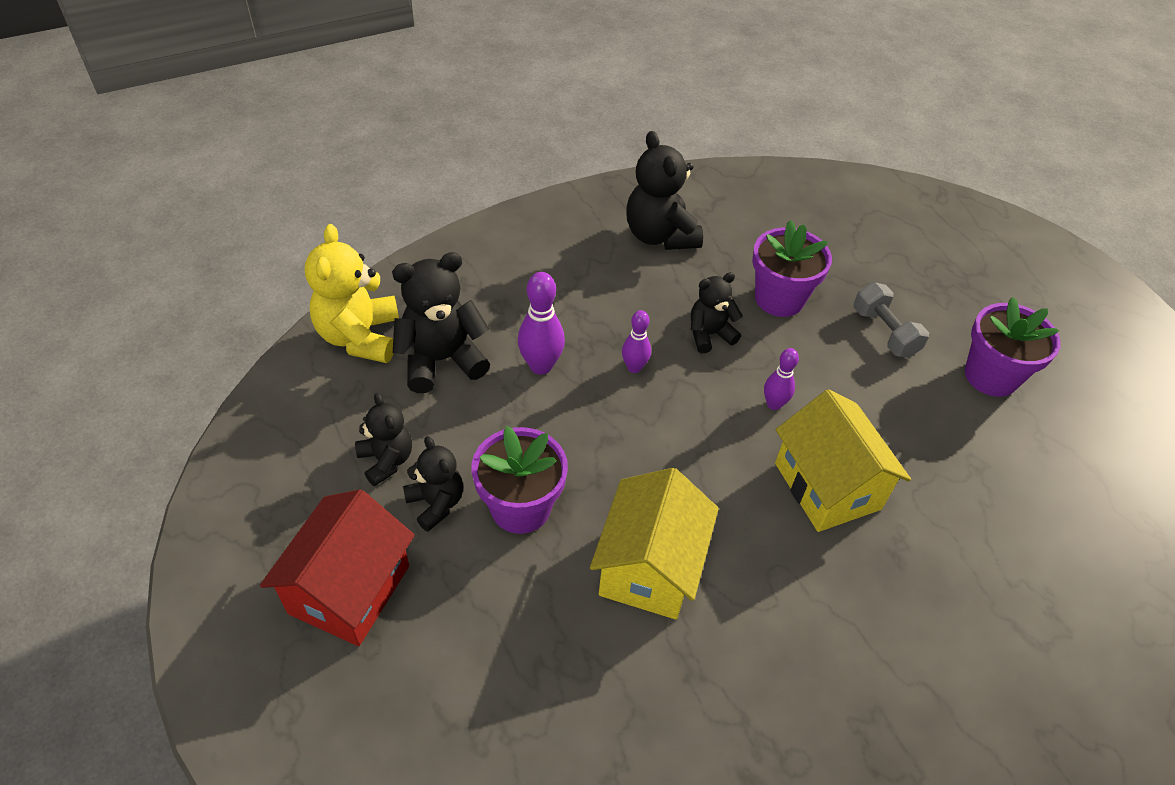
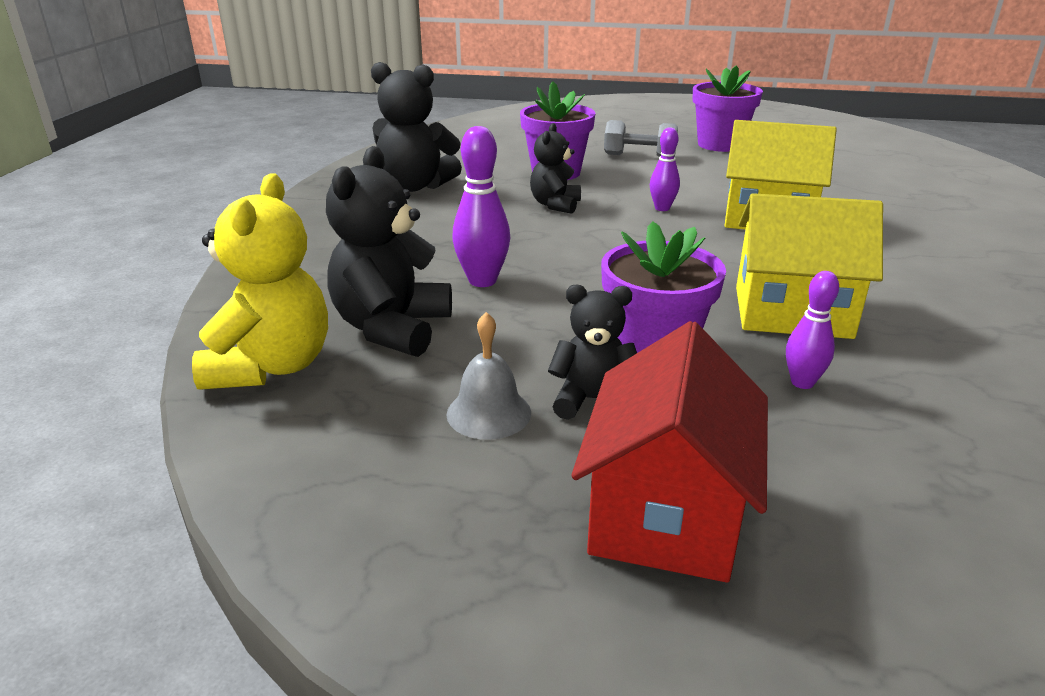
camera: 50 degrees left, 20 degrees down
(349, 589) = (666, 513): red house -> red house turned 45 degrees clockwise
(360, 337) = (271, 366): yellow teddy bear -> yellow teddy bear turned 120 degrees counterclockwise
(386, 460) = (489, 413): black teddy bear -> grey bell
(634, 367) = (547, 243): purple bowling pin -> purple bowling pin (802, 382)
(649, 567) = (792, 312): yellow house -> yellow house turned 45 degrees counterclockwise

